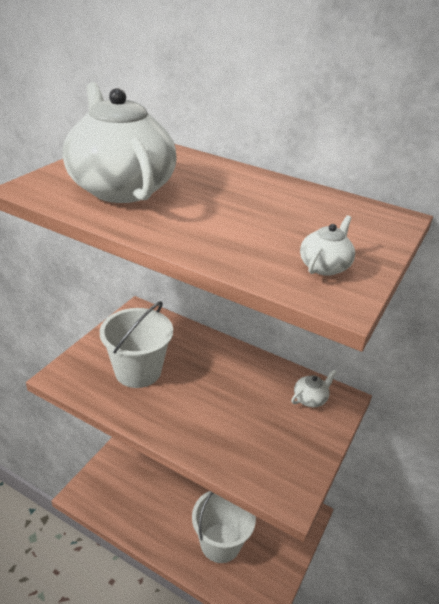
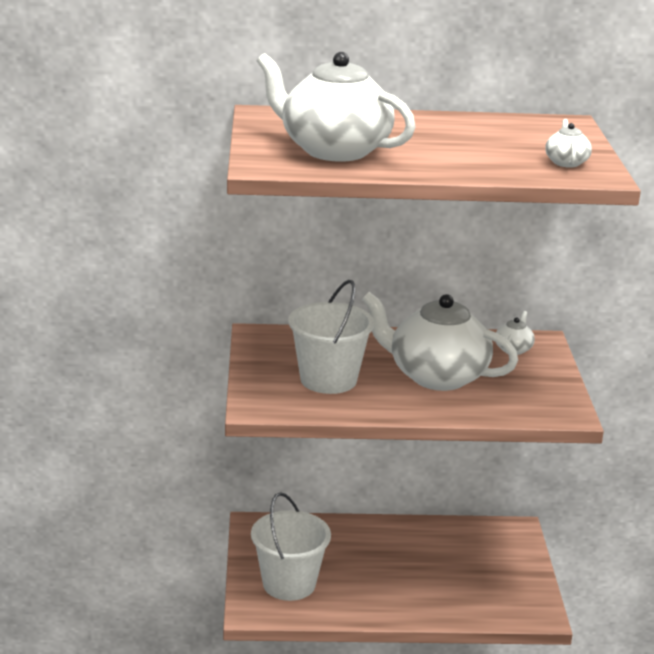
camera: 30 degrees left, 10 degrees down
(220, 401) = (436, 376): none -> white teapot
(220, 543) = (451, 586): white bucket -> white bucket (289, 584)

